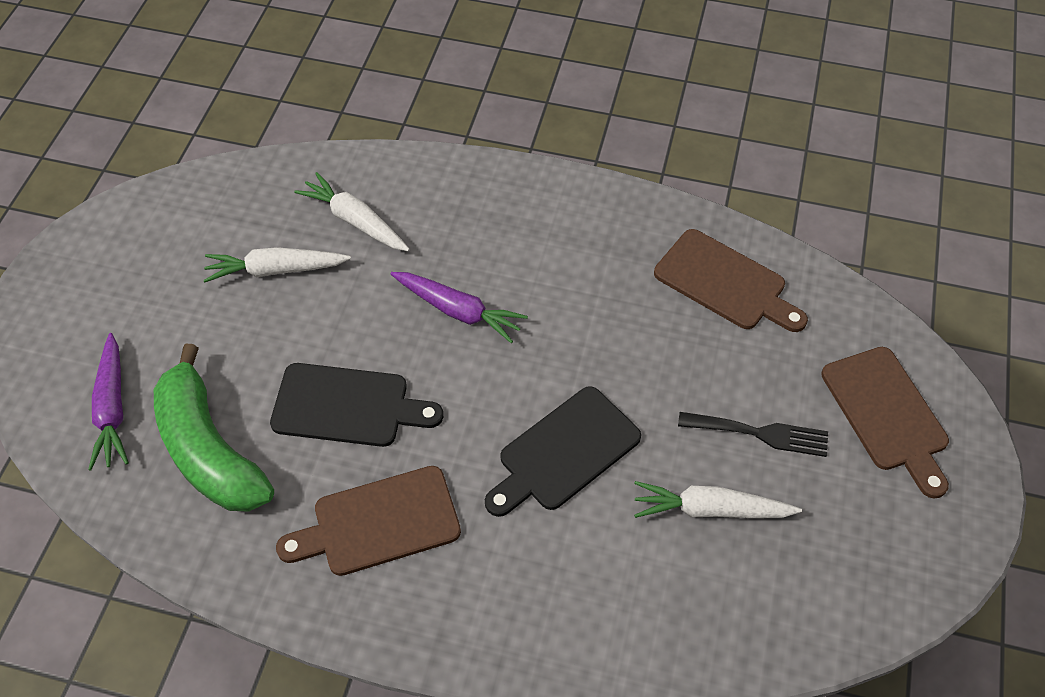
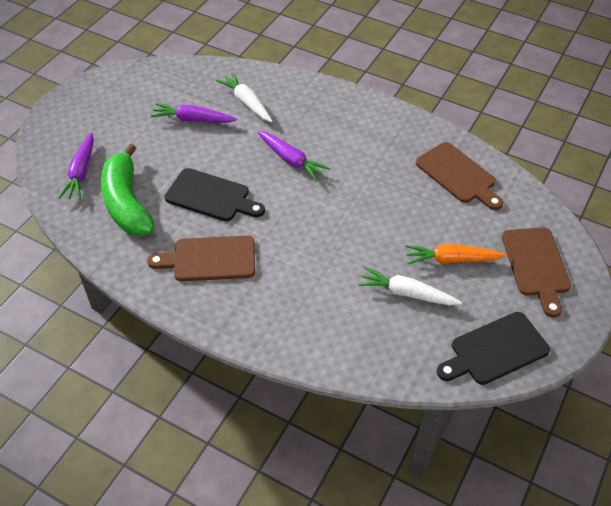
camera: 15 degrees right, 5 degrees down
(276, 270) = (193, 120): white carrot -> purple carrot
(564, 452) = (329, 245): black cutting board -> black cutting board (495, 350)
(760, 433) = (452, 259): black fork -> orange carrot

